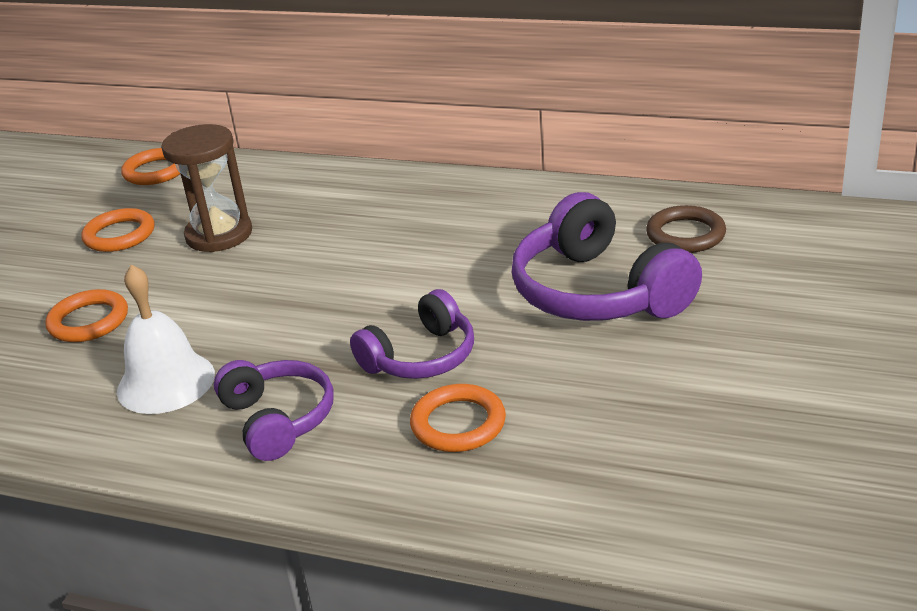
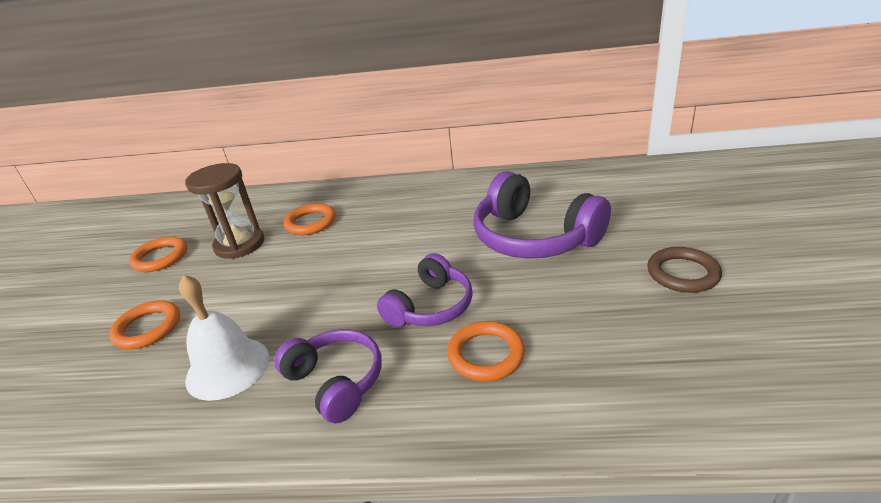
camera: 15 degrees left, 0 degrees up
(155, 171) = (179, 210): orange ring -> orange ring (310, 222)
(685, 234) = (568, 192): brown ring -> brown ring (682, 273)

